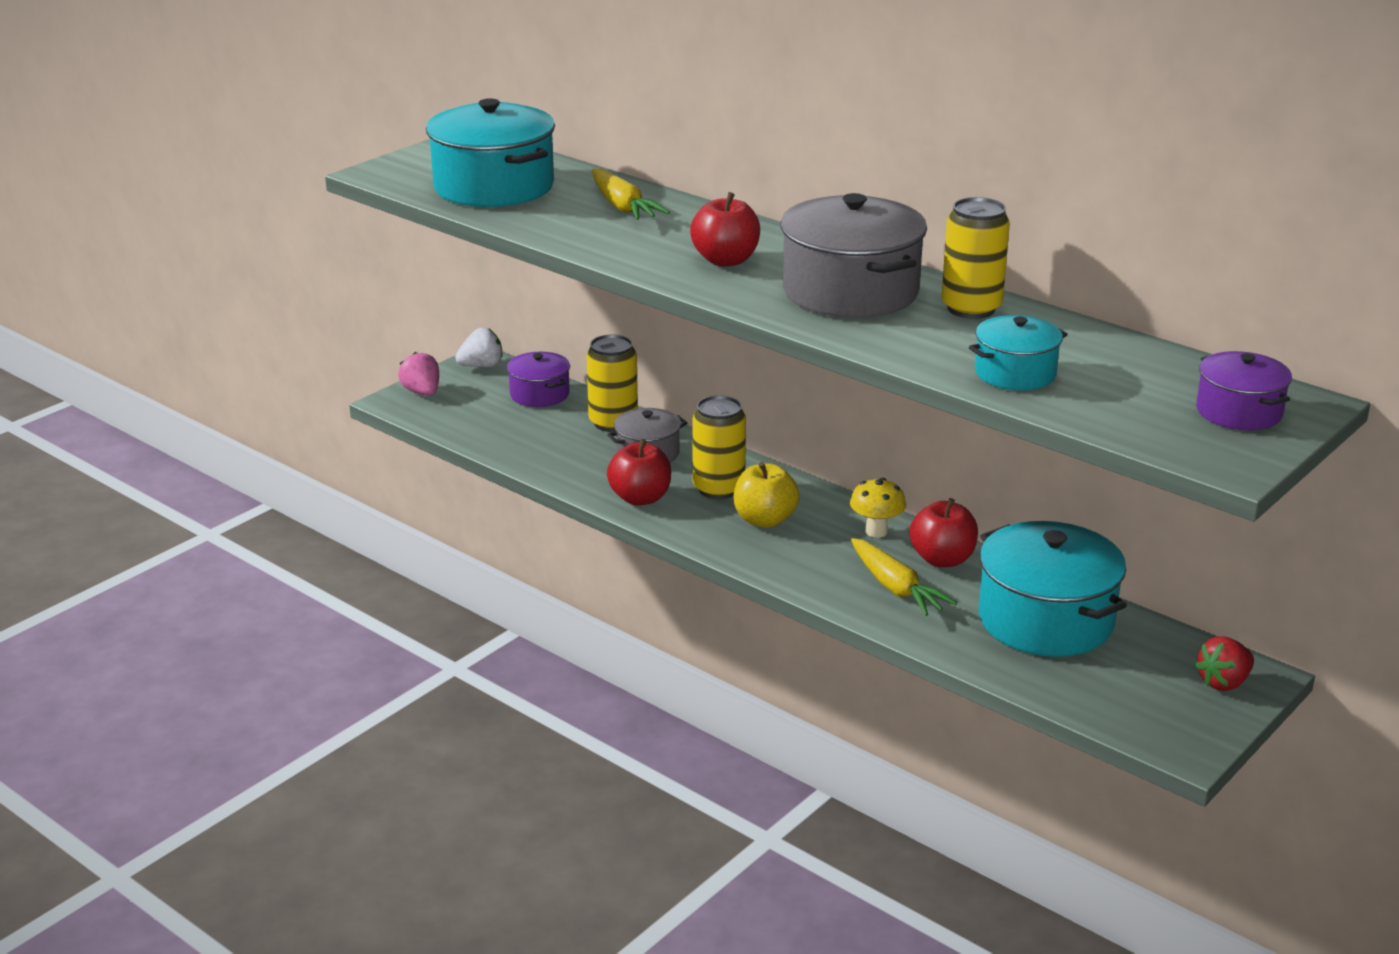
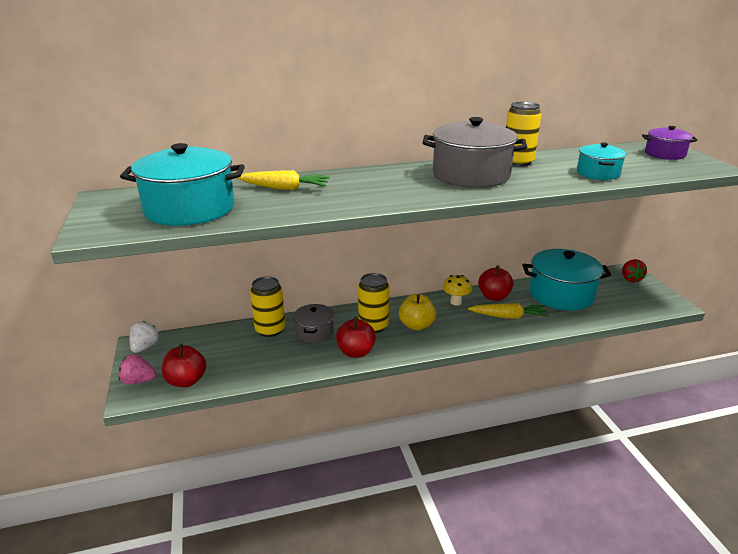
camera: 55 degrees left, 0 degrees up
(539, 394) = (206, 340): purple pot -> none
(725, 260) = (396, 187): red apple -> red apple (186, 381)

